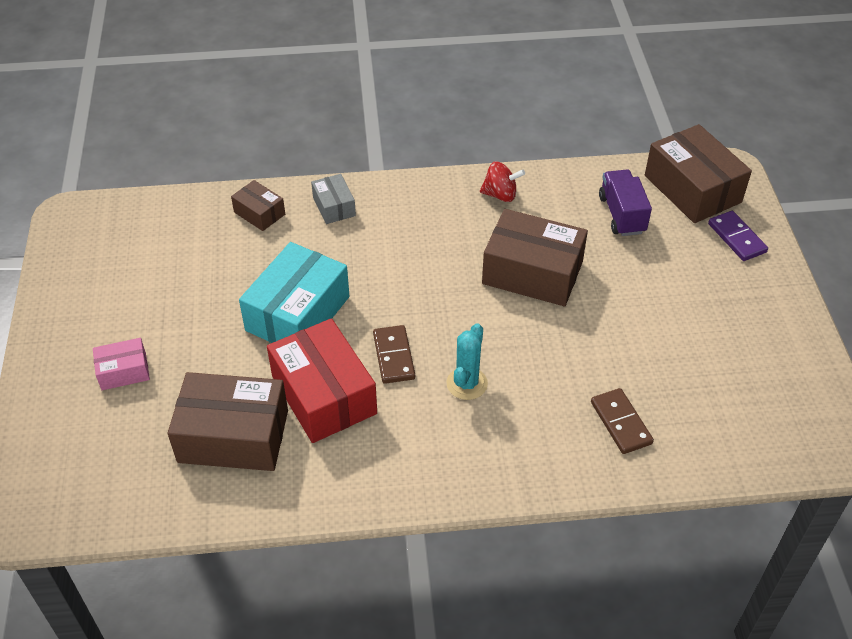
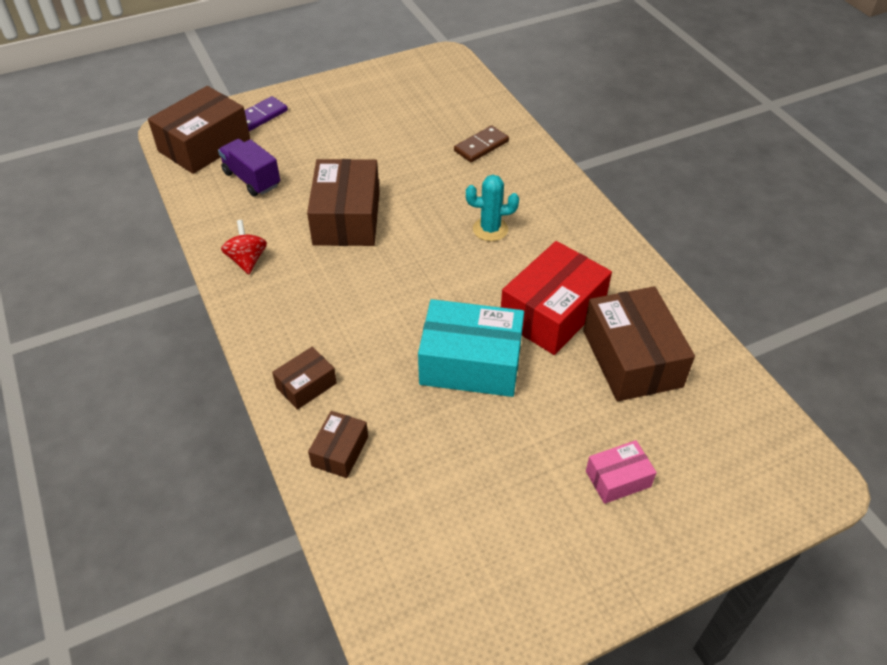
camera: 110 degrees left, 0 degrees up
(124, 371) = (618, 479): pink box -> pink box turned 75 degrees counterclockwise
(334, 206) = (306, 385): grey box -> brown box
(394, 356) = (486, 280): brown domino -> none
(621, 214) = (252, 179): purple truck -> purple truck turned 75 degrees clockwise

